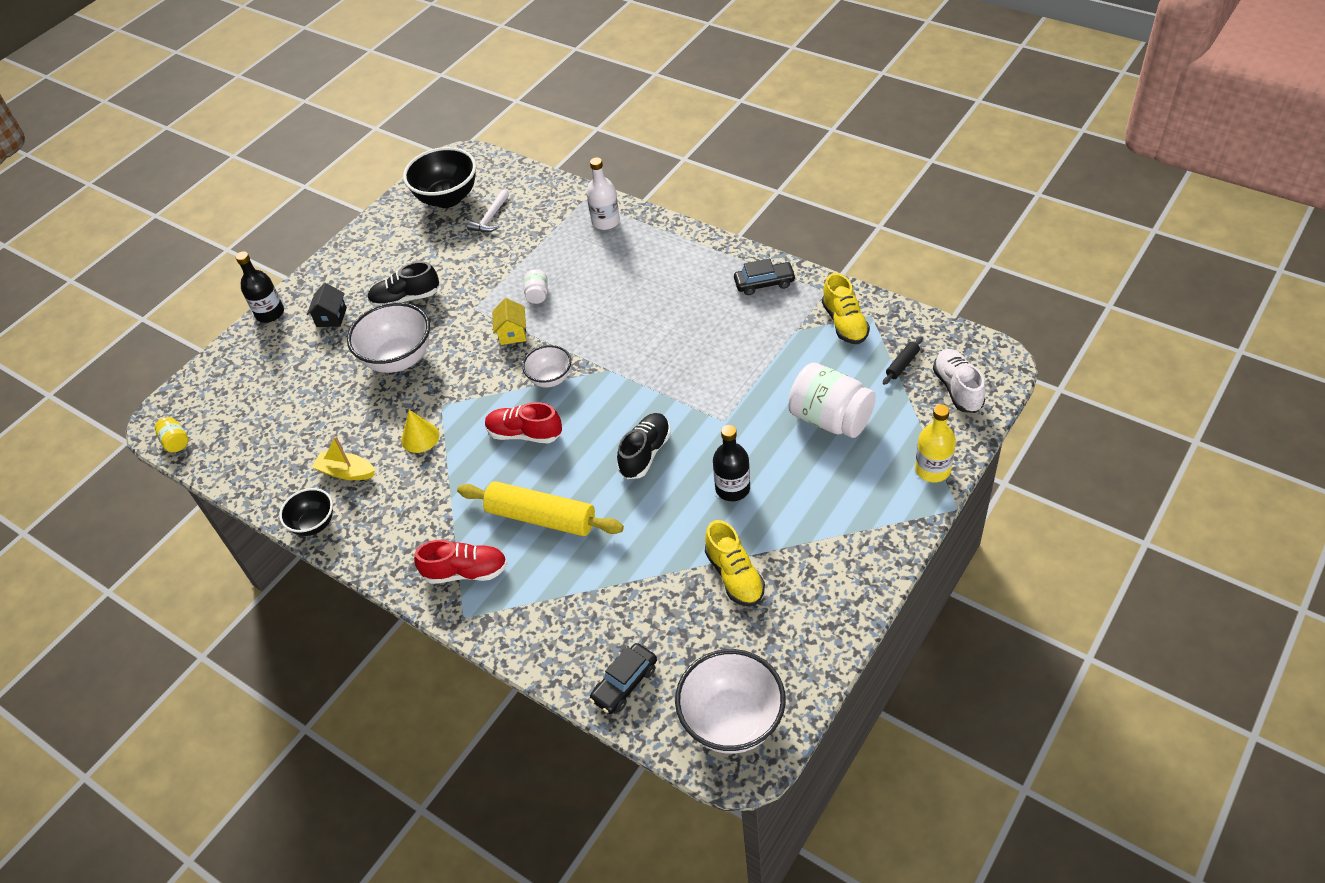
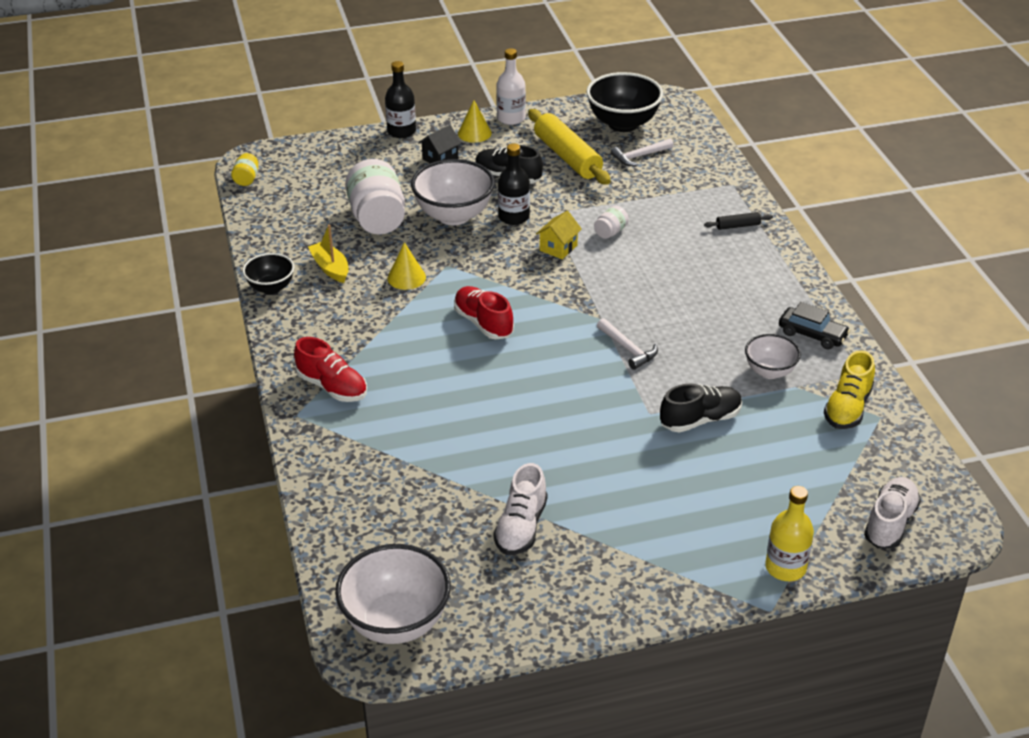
camera: 35 degrees right, 10 degrees down
(335, 277) = (474, 133): none -> yellow cone
(541, 518) = (427, 387): yellow rolling pin -> yellow rolling pin (567, 157)
(550, 379) = (548, 297): white bowl -> white bowl (769, 371)
(605, 221) = (731, 210): white bottle -> white bottle (511, 118)
(625, 684) = (351, 539): black car -> none
(645, 453) = (557, 395): black shoe -> black shoe (700, 420)
(654, 381) = (628, 349): none -> white hammer
(732, 488) = (596, 466): black bottle -> black bottle (514, 217)
(734, 576) = (521, 527): yellow shoe -> white shoe
(830, 419) = (742, 470): white jar -> white jar (377, 218)
(902, 364) = (861, 472): black rolling pin -> black rolling pin (738, 226)

